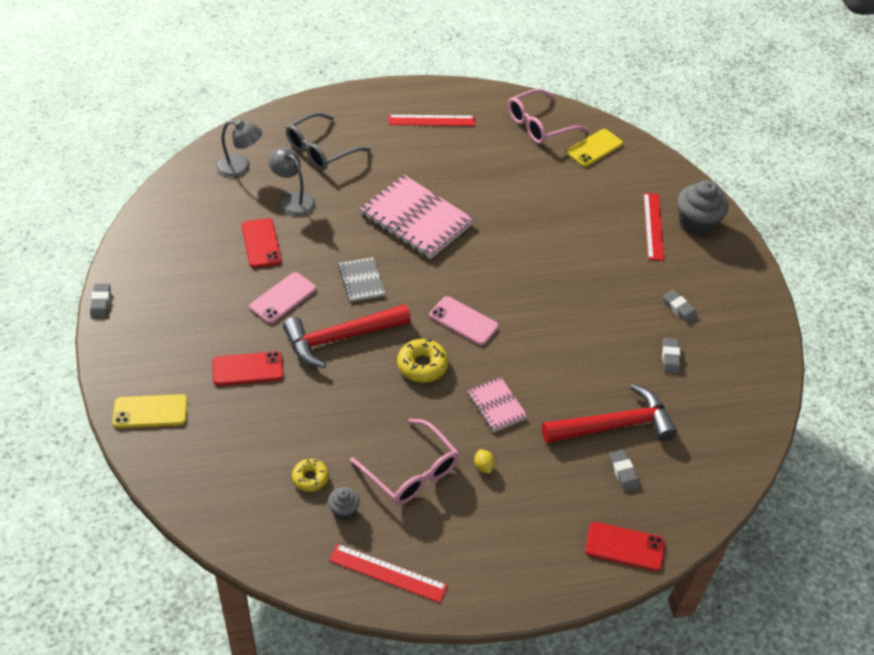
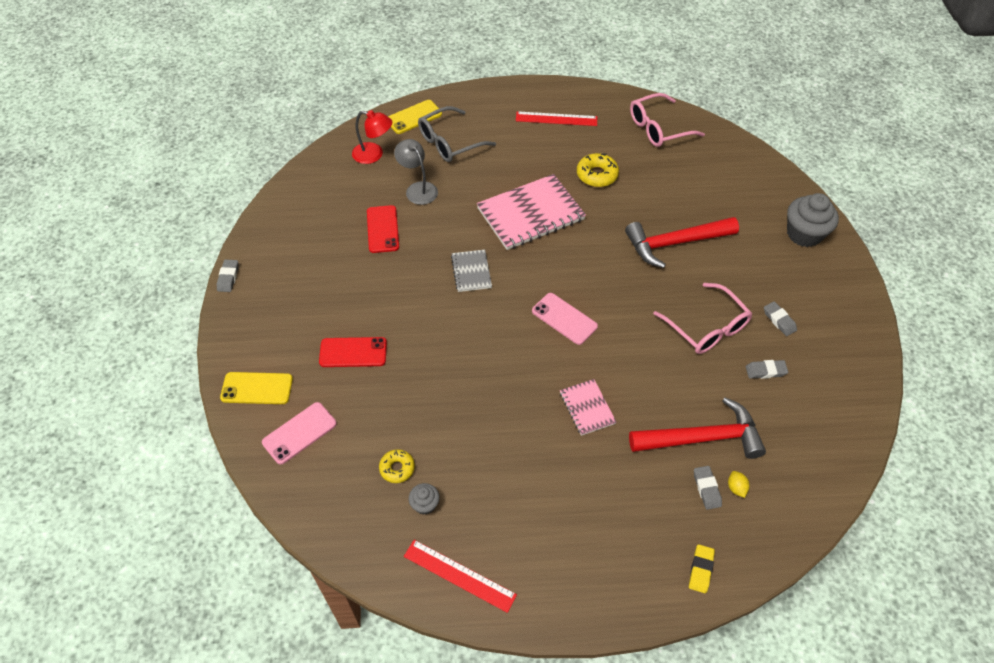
camera: 10 degrees right, 5 degrees up
(240, 167) = (374, 155): grey lamp -> red lamp
(283, 298) = (395, 284): pink phone -> pink phone (299, 433)
(340, 338) = (444, 328): red hammer -> red hammer (674, 243)
(411, 472) = (495, 470): pink glasses -> pink glasses (706, 327)
(416, 219) = (530, 214): pink notebook -> pink notebook turned 75 degrees counterclockwise
(422, 365) = (519, 361): yellow donut -> yellow donut (597, 175)
(483, 466) = (567, 471): yellow lemon -> yellow lemon (736, 488)
(594, 148) = (709, 153): yellow phone -> yellow phone (414, 117)
(624, 547) = (700, 570): red phone -> yellow eraser
(653, 226) = (760, 234): red ruler -> none
(670, 358) = (765, 371): grey eraser -> grey eraser turned 75 degrees clockwise

